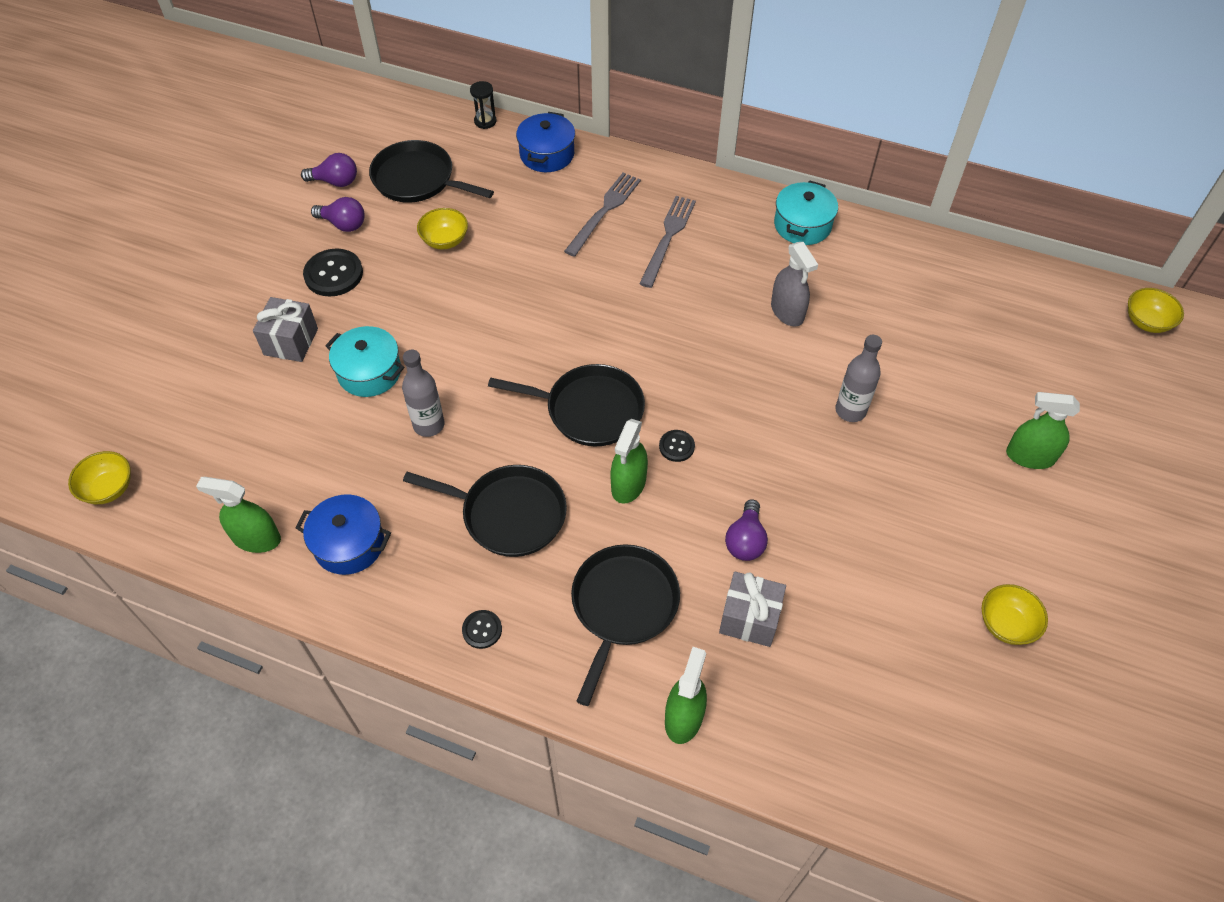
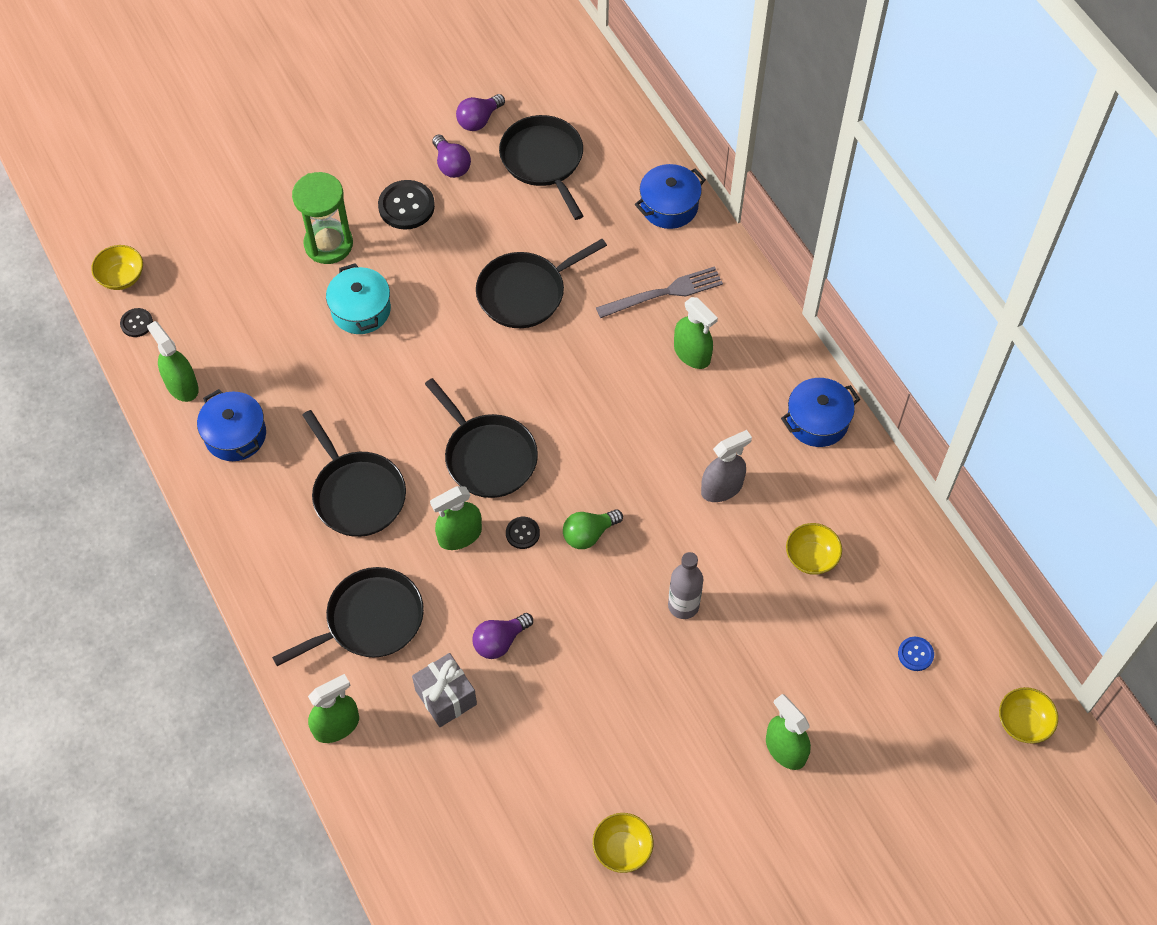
camera: 40 degrees right, 5 degrees up
(291, 341) = (328, 244): grey gift -> green hourglass
(335, 182) = (479, 120): purple light bulb -> purple light bulb turned 90 degrees clockwise
(429, 425) = (364, 383): grey bottle -> none
(445, 240) = (514, 233): yellow bowl -> yellow bowl (811, 557)
(482, 630) = (265, 563): black button -> black button (136, 323)
(485, 121) = (648, 139): black hourglass -> none
(497, 275) = (525, 293): none -> black pan
(668, 238) = (692, 353): grey fork -> green spray bottle
(727, 411) = (589, 534): none -> green light bulb
(787, 311) = (722, 488): grey spray bottle -> grey spray bottle turned 135 degrees counterclockwise
(802, 225) = (817, 421): turquoise pot -> blue pot
(1034, 328) = (915, 654): none -> blue button

